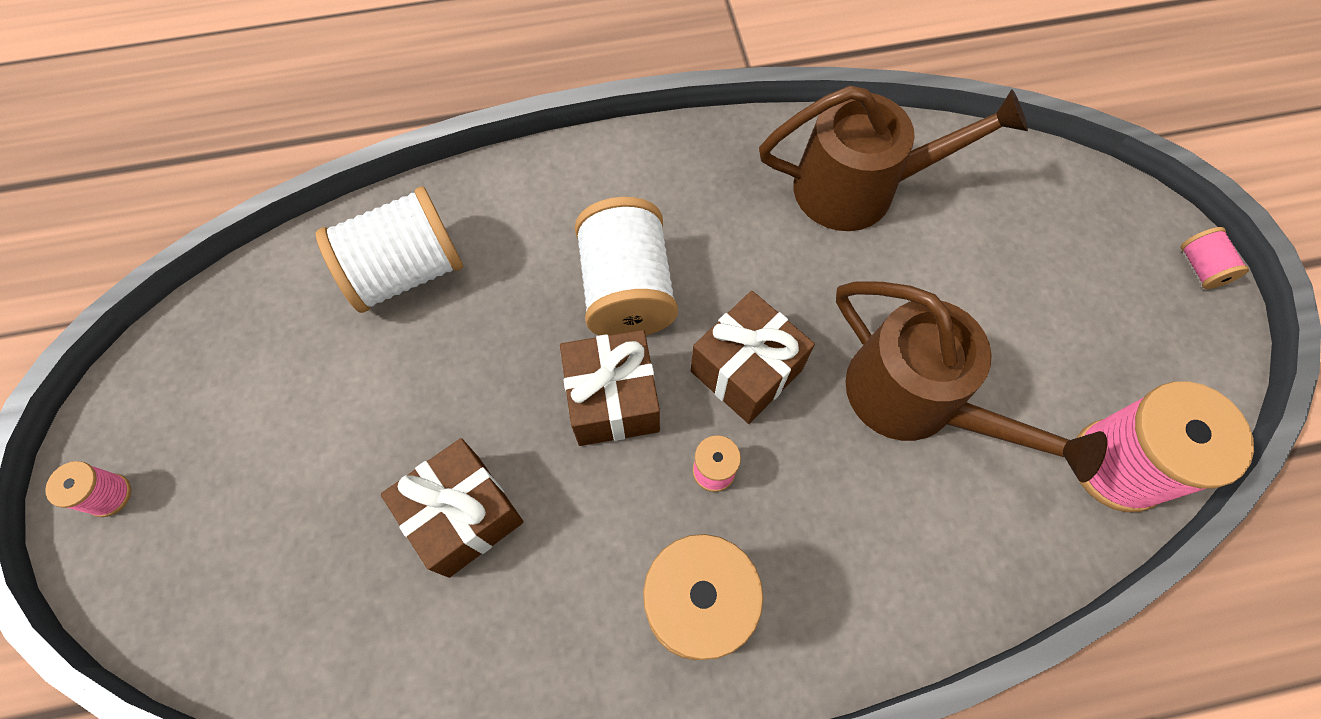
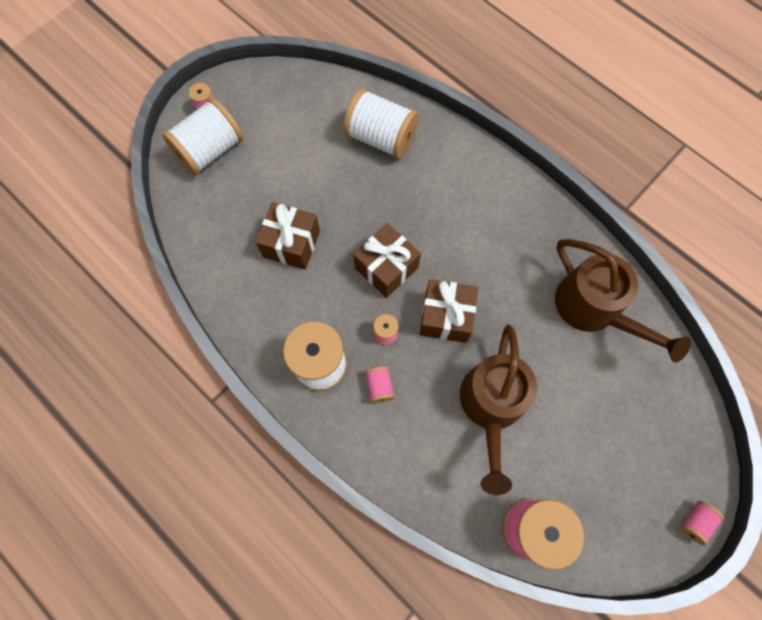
camera: 55 degrees right, 5 degrees up
(627, 290) = (445, 236): white spool -> white spool (210, 150)
(790, 535) = (379, 386): none -> pink spool

